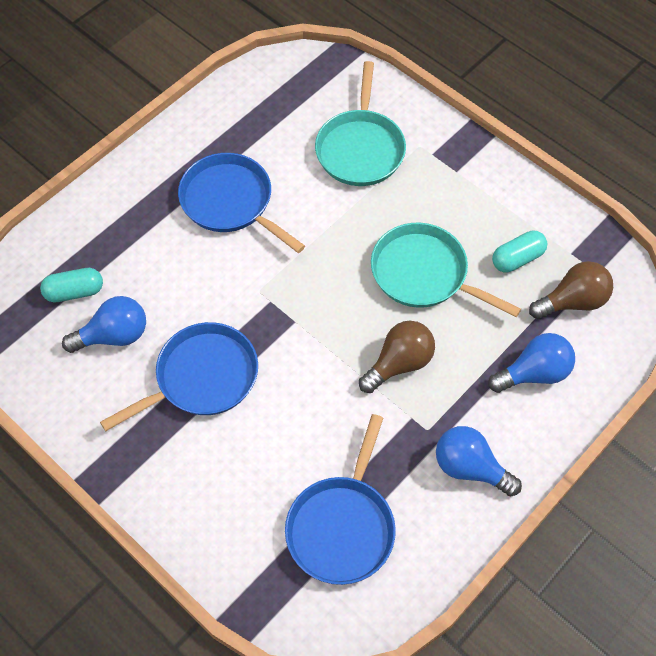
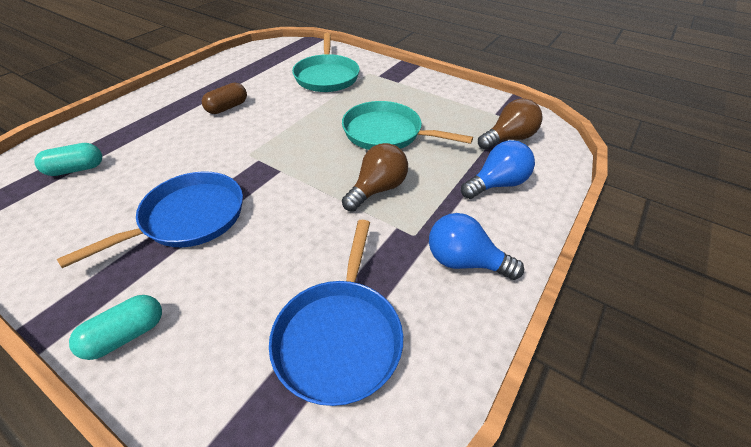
camera: 10 degrees left, 15 degrees down
(114, 336) = (105, 196): blue light bulb -> none
(230, 202) = (227, 107): blue pan -> brown capsule
(517, 258) = (456, 119): turquoise capsule -> turquoise capsule (126, 335)

